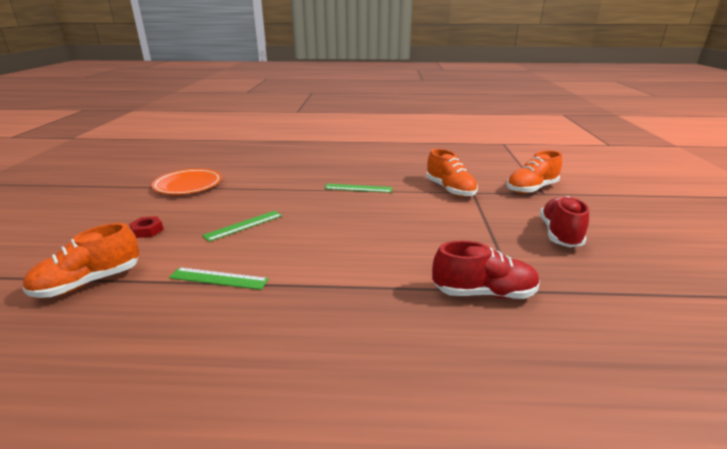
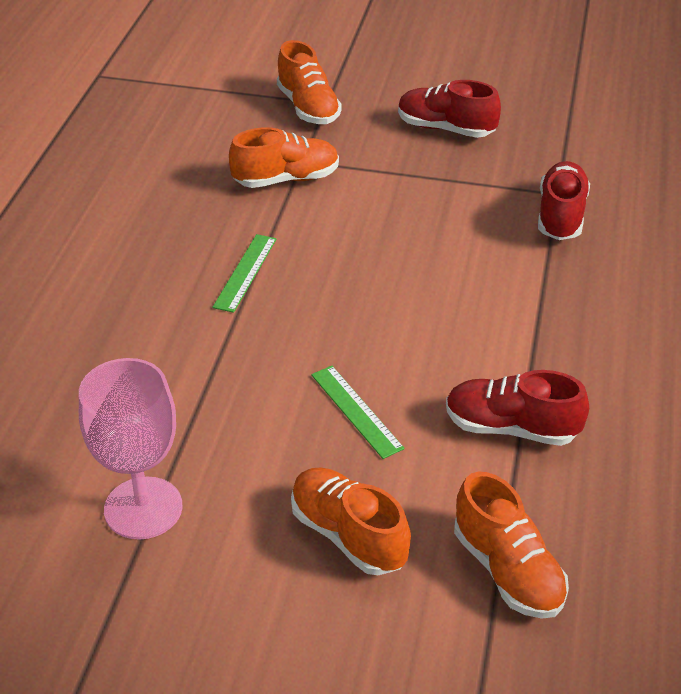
camera: 80 degrees left, 15 degrees up
(147, 230) = (348, 535): red nut -> orange shoe
(188, 185) = (143, 508): orange plate -> pink goblet
(218, 278) = (511, 428): green ruler -> red shoe

